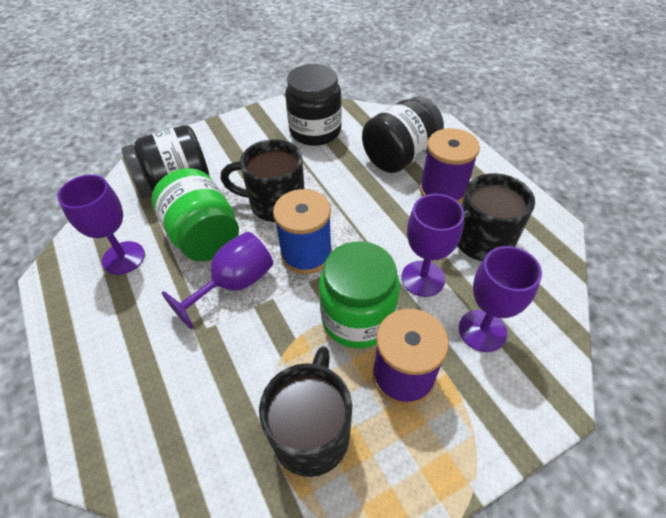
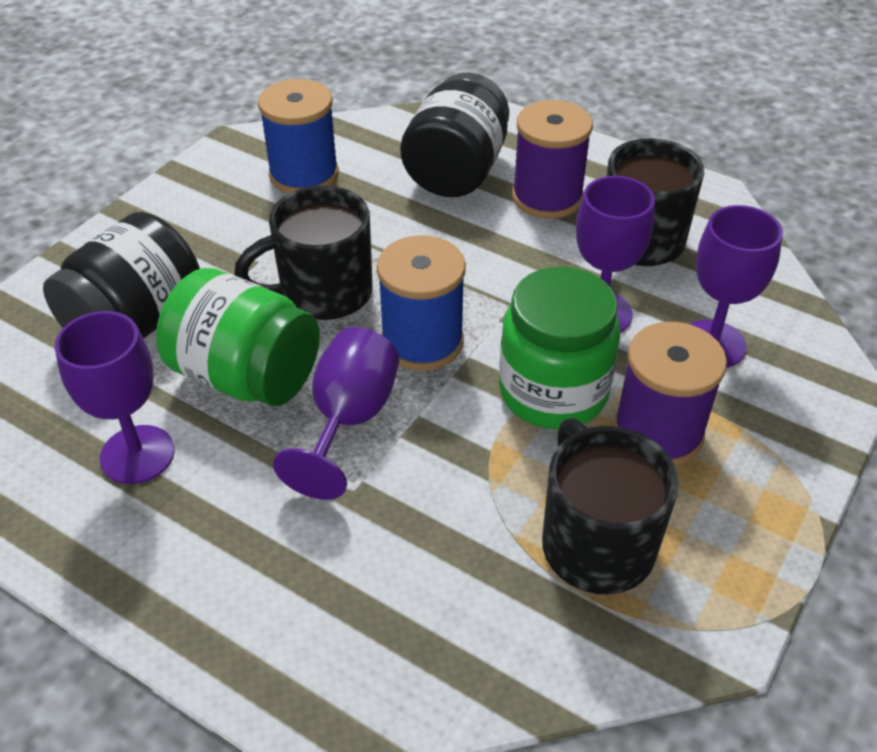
camera: 30 degrees left, 5 degrees down
(315, 131) = (304, 175): black jar -> blue spool

